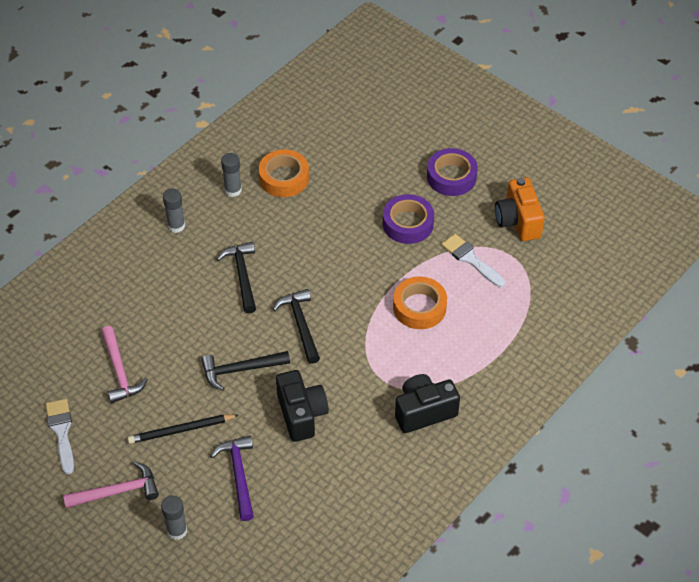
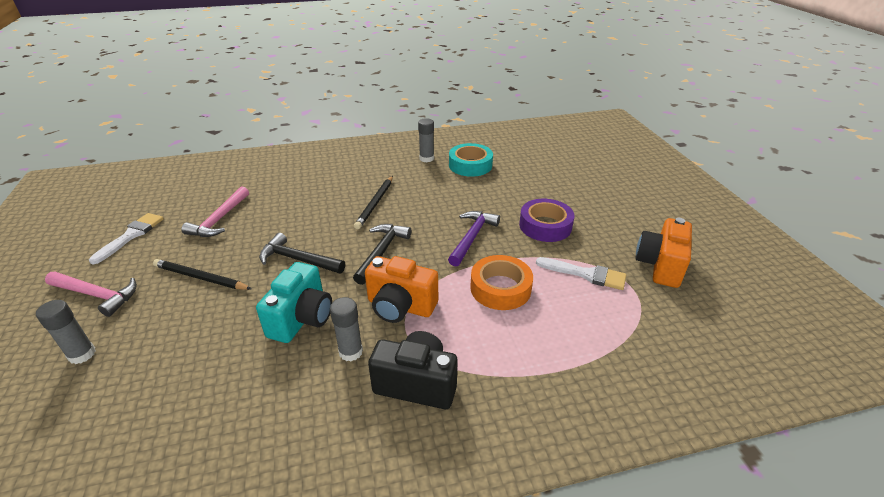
camera: 35 degrees right, 15 degrees down
(176, 226) = (366, 161): grey glue stick -> grey glue stick (351, 352)
(238, 475) = (189, 338): purple hammer -> purple hammer (472, 237)
(242, 276) = (375, 203): black hammer -> black pencil
(284, 178) = (470, 165): orange tape -> turquoise tape
(301, 414) = (302, 318): black camera -> turquoise camera
(362, 364) = (400, 306): none -> orange camera
(451, 177) = (613, 212): purple tape -> none
(470, 259) = (586, 274): white brush -> white brush turned 120 degrees clockwise

